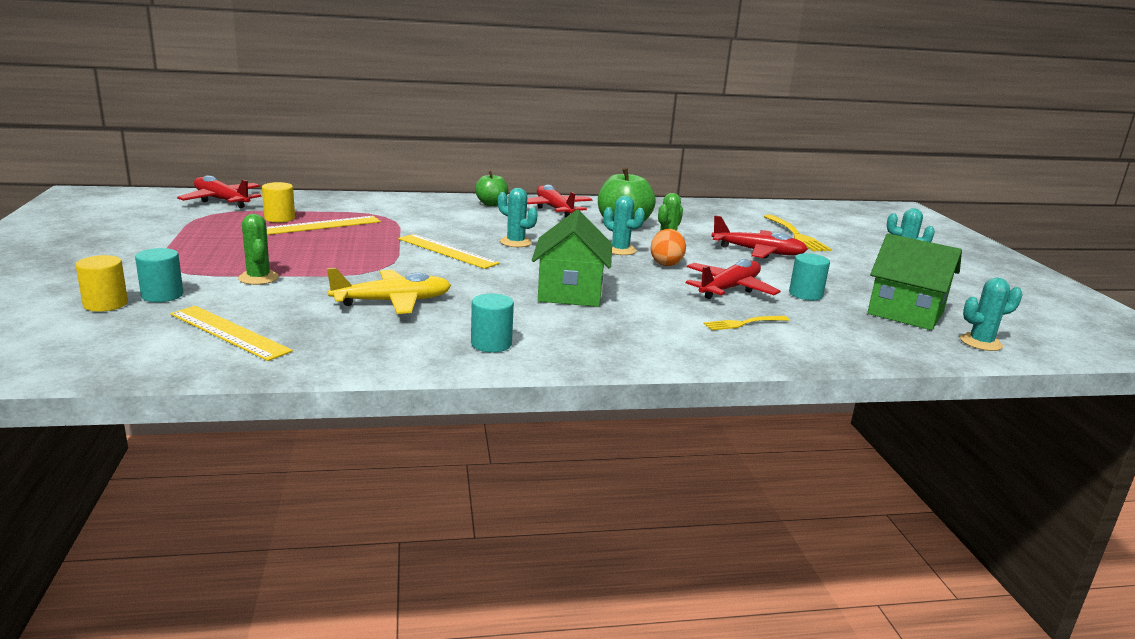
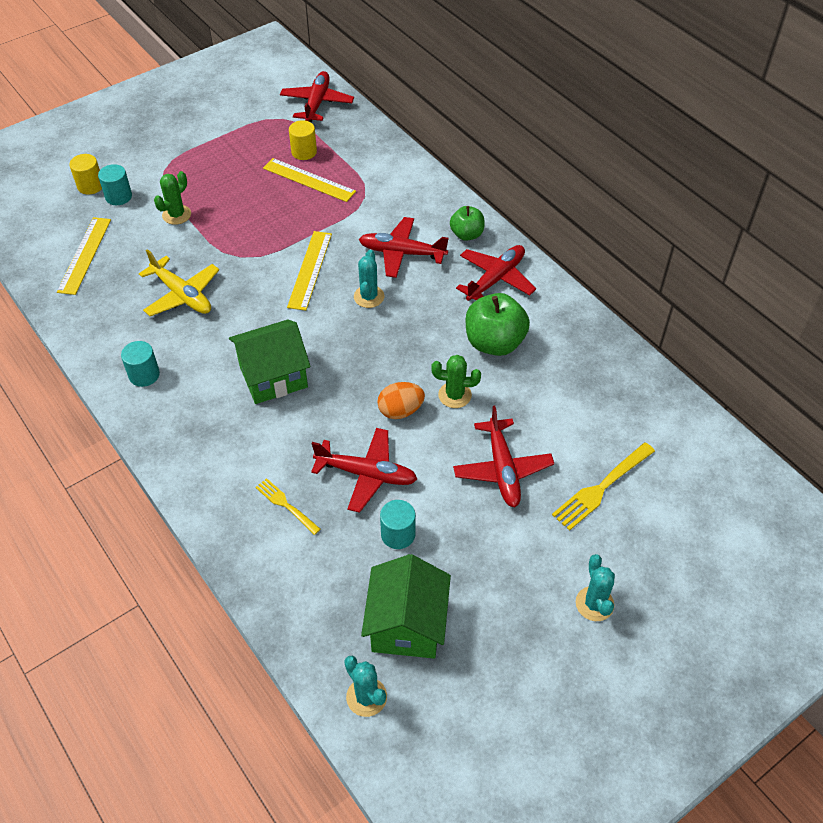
camera: 65 degrees right, 30 degrees up
(479, 223) = (401, 253): none -> red plane
(620, 250) = (410, 368): turquoise cactus -> none

